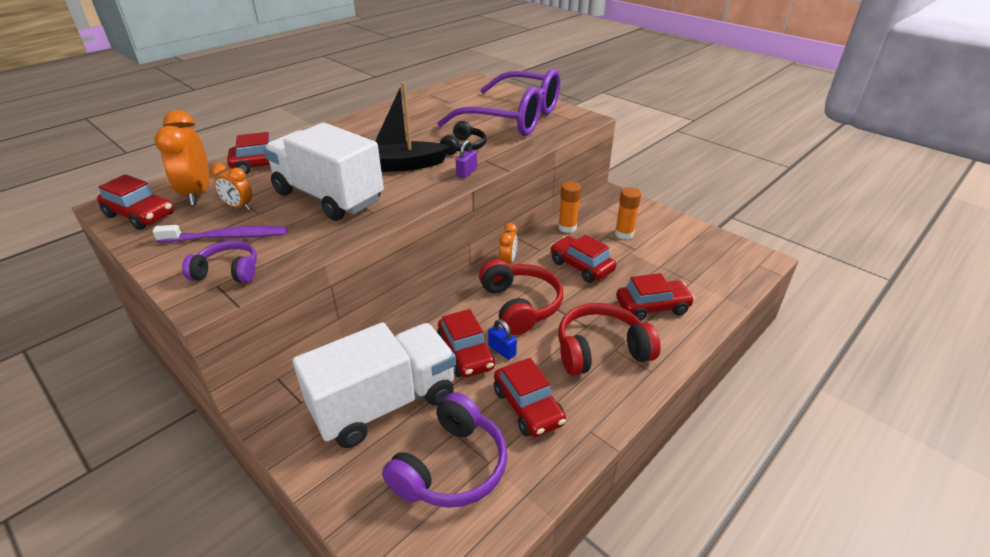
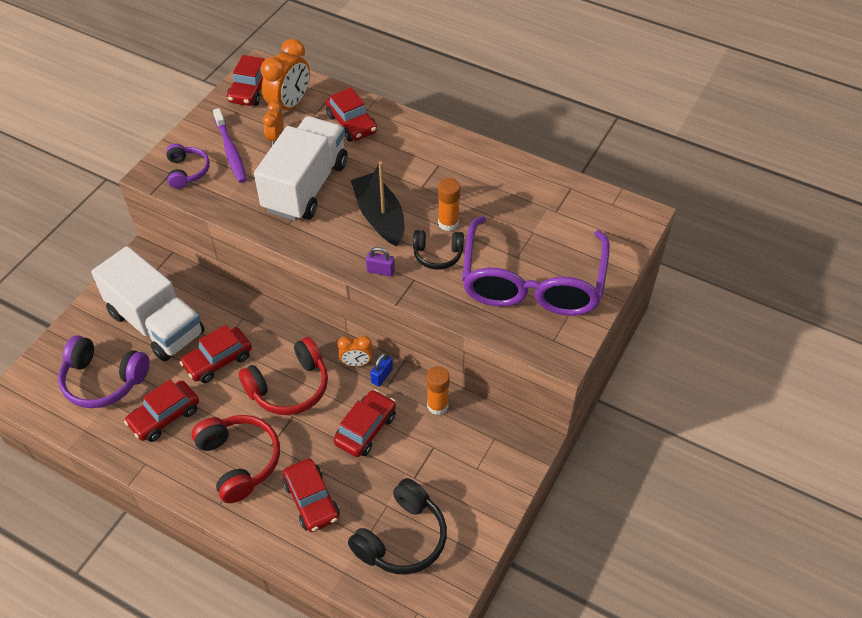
camera: 75 degrees right, 15 degrees up
(197, 194) = (289, 105): orange clock -> orange clock turned 150 degrees clockwise
(502, 350) = (226, 385): blue padlock -> blue padlock (382, 376)
(624, 234) = (441, 464): orange glue stick -> orange glue stick (448, 223)
(692, 262) = (402, 538): none -> black headphones

